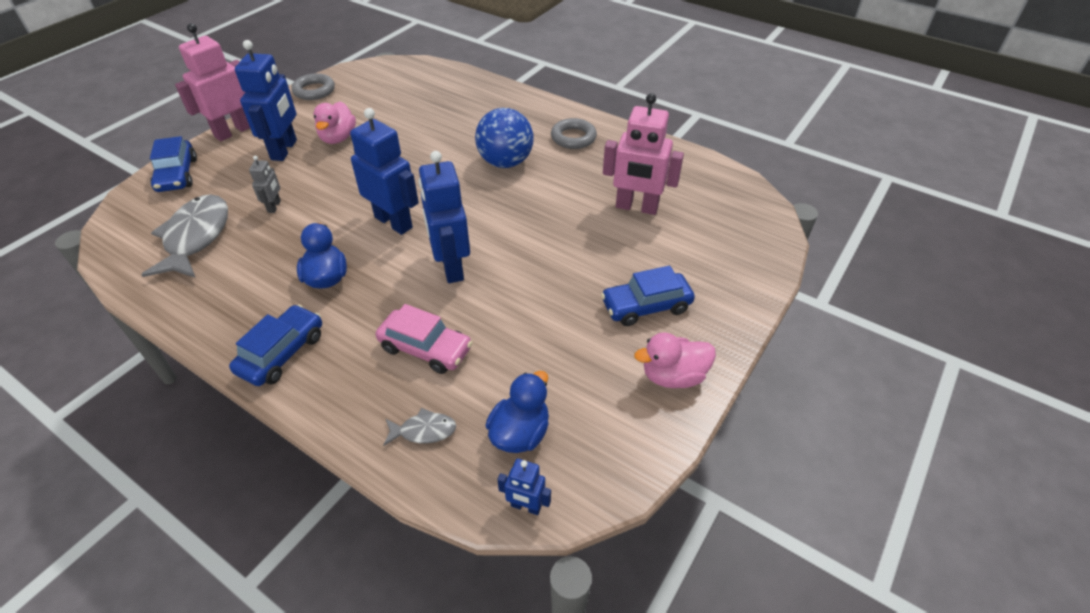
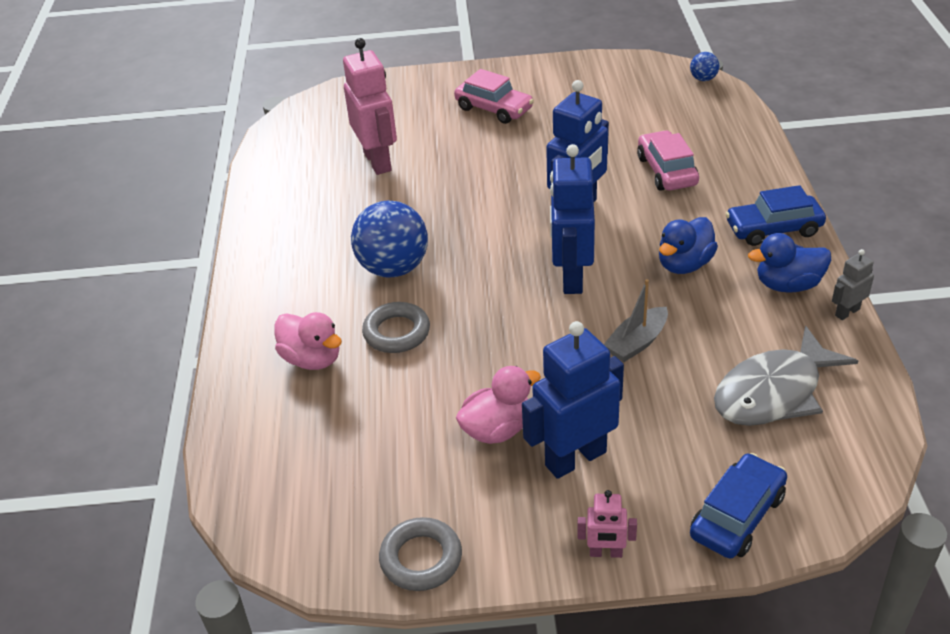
camera: 125 degrees left, 5 degrees down
(233, 131) = (606, 553): pink robot -> pink robot, size x0.49
(274, 206) = (662, 375): grey robot -> grey robot (847, 312)
(308, 213) = (637, 342): none -> grey boat
(424, 431) = (720, 133): grey fish -> none
(520, 433) = (666, 102): blue duck -> blue duck (787, 285)
(525, 506) = (703, 79): blue robot -> blue ball
(573, 138) = (297, 249): grey ring -> grey ring (396, 332)
(646, 306) = (494, 109): blue car -> pink car
(673, 376) = (543, 75): pink duck -> pink duck (312, 359)

